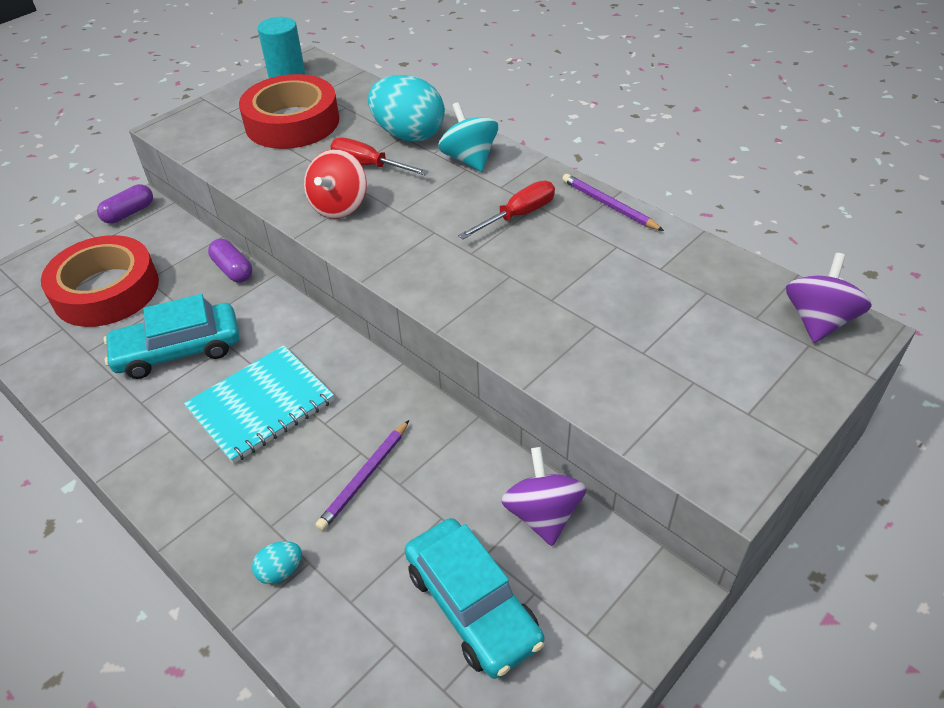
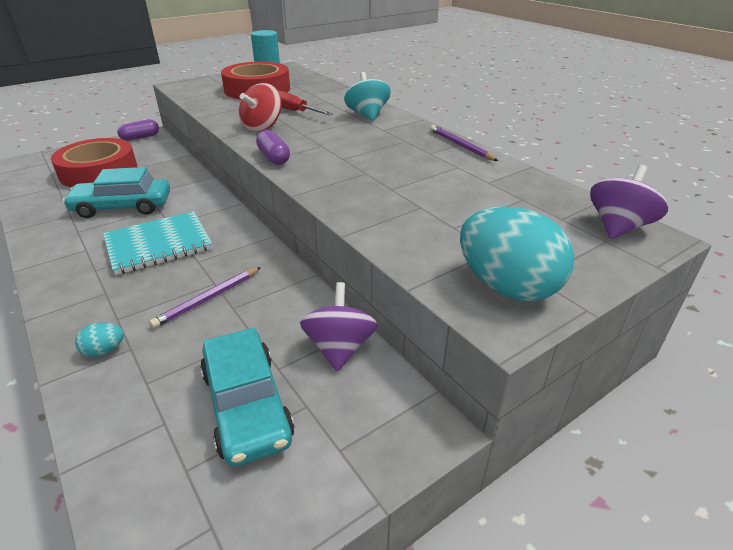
camera: 10 degrees right, 10 degrees down
(233, 270) = (187, 171): purple capsule -> purple capsule (274, 157)
(408, 135) = (331, 101): turquoise egg -> turquoise egg (507, 287)
(518, 215) = (388, 144): red screwdriver -> none

